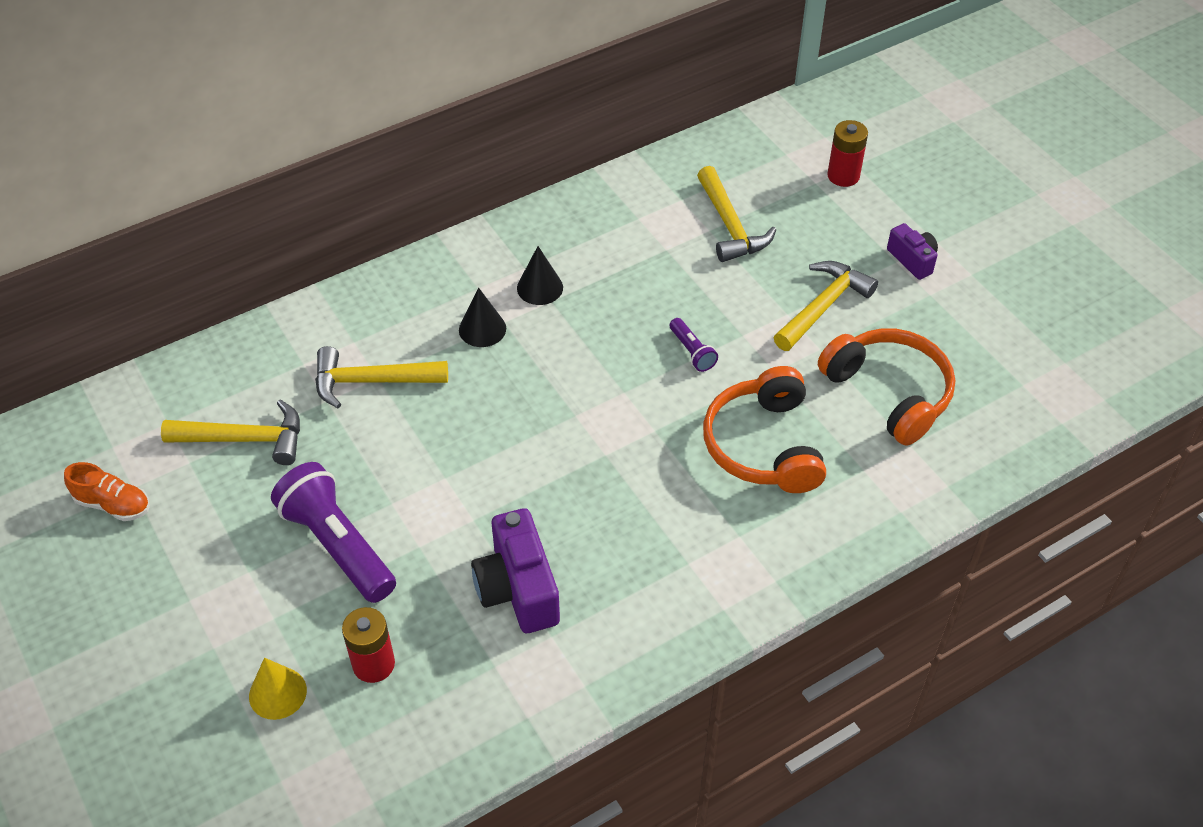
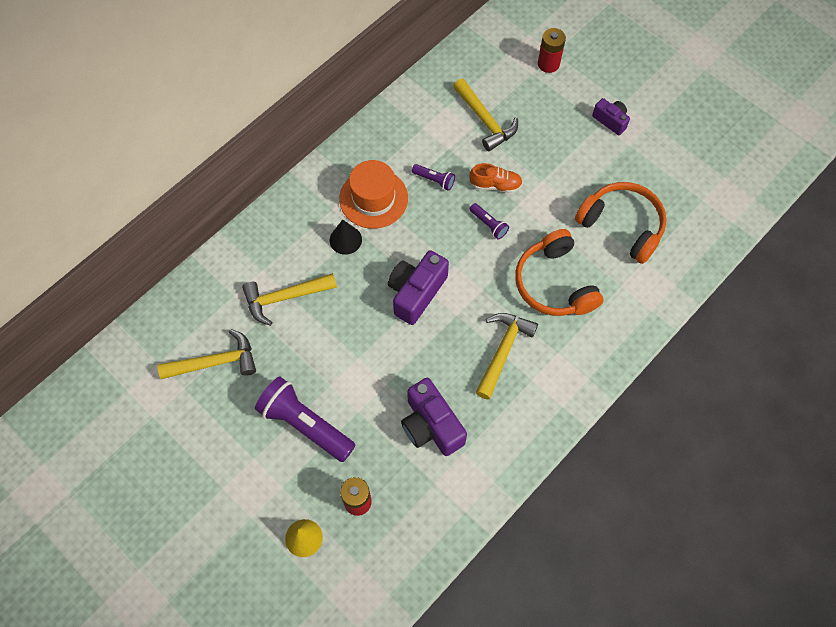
camera: 15 degrees left, 15 degrees up
(113, 504) = (144, 433): orange shoe -> orange shoe (495, 185)
(540, 287) = (373, 198): black cone -> orange hat
(557, 414) = (416, 293): none -> purple camera
(633, 282) = (434, 180): none -> purple flashlight
(823, 306) = (563, 170): yellow hammer -> yellow hammer (503, 351)

